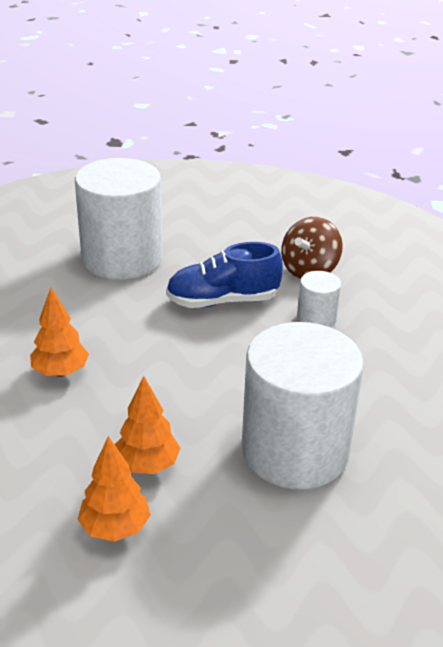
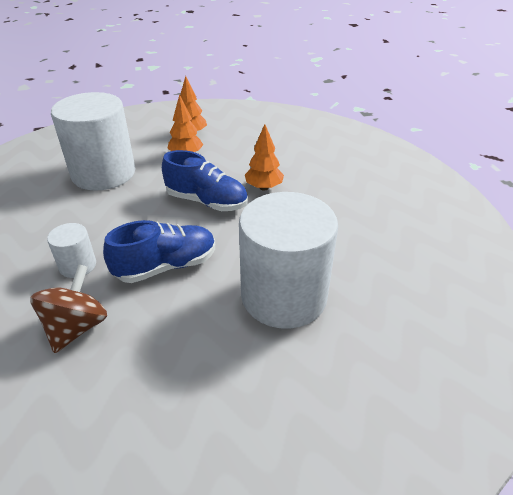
camera: 165 degrees right, 5 degrees up
(150, 366) = (207, 202): none -> blue shoe

